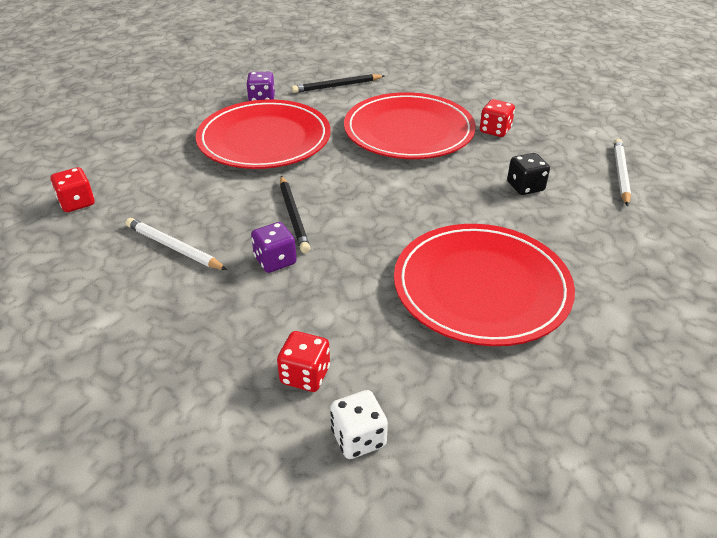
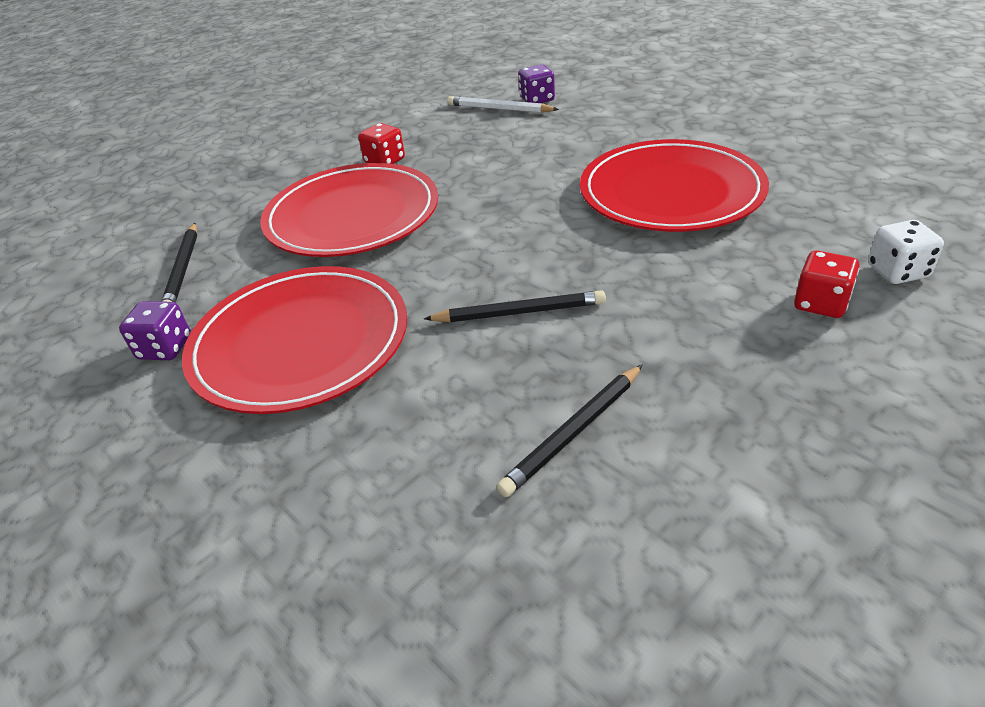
camera: 75 degrees left, 0 degrees up
(77, 203) = (403, 595): red dice -> none
(173, 247) = (573, 432): white pencil -> black pencil
(275, 261) = (616, 327): purple dice -> purple dice (537, 99)
(525, 187) = (505, 155): black dice -> none

